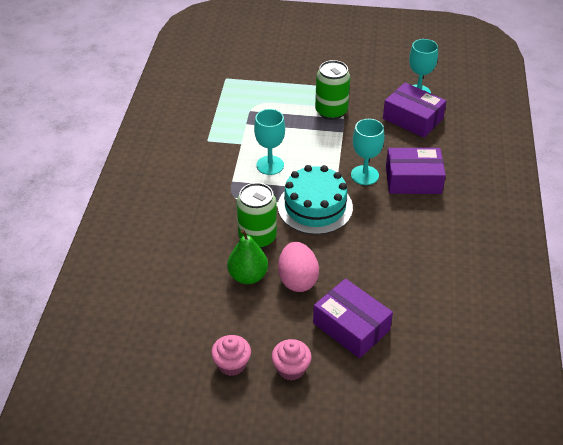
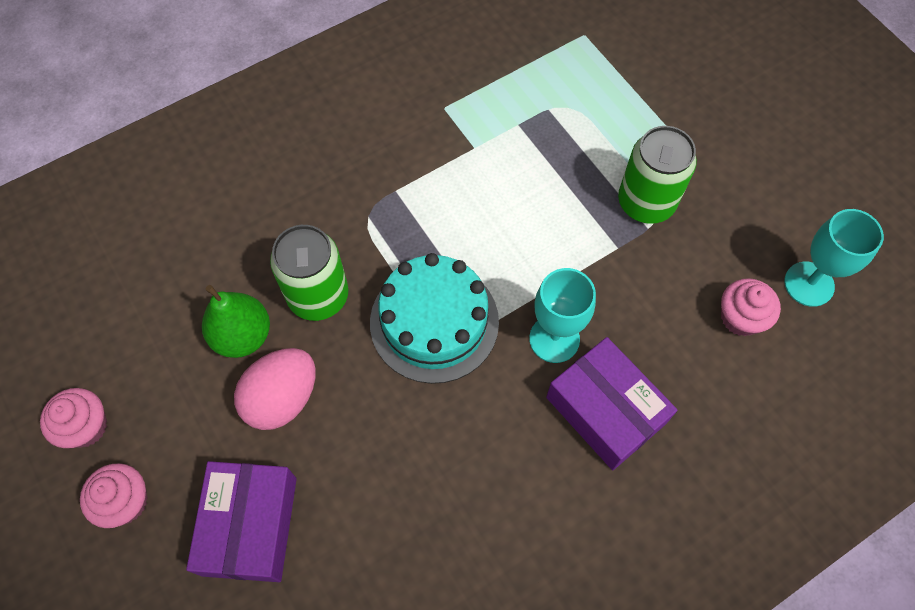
camera: 50 degrees right, 20 degrees up
(270, 165) = (464, 210): turquoise goblet -> none
(412, 119) = (740, 317): purple box -> pink cupcake

